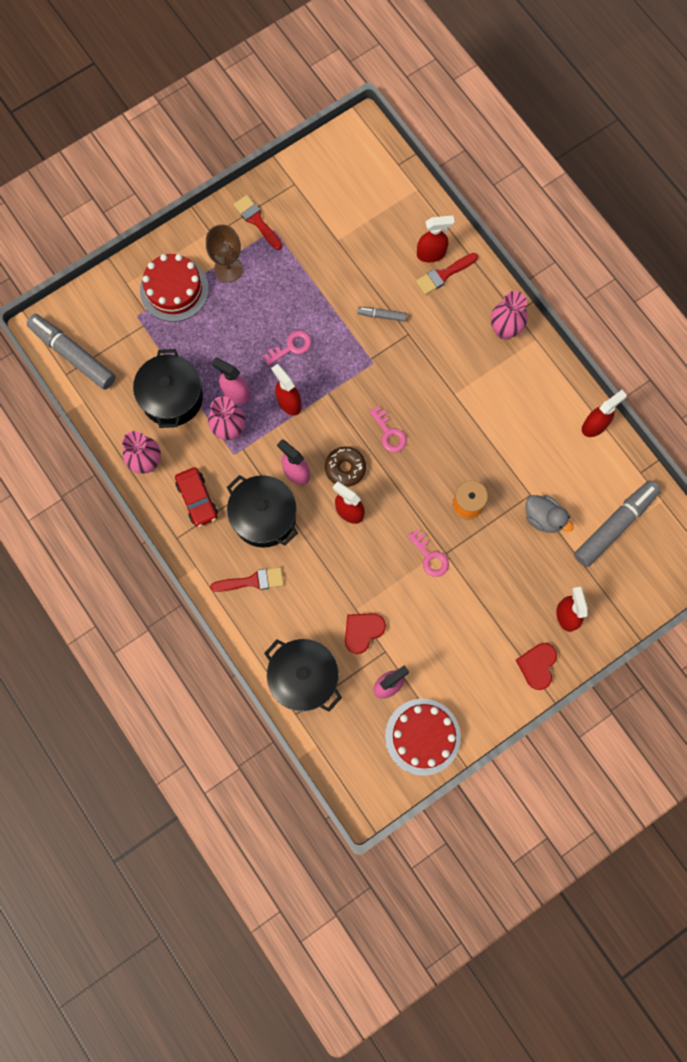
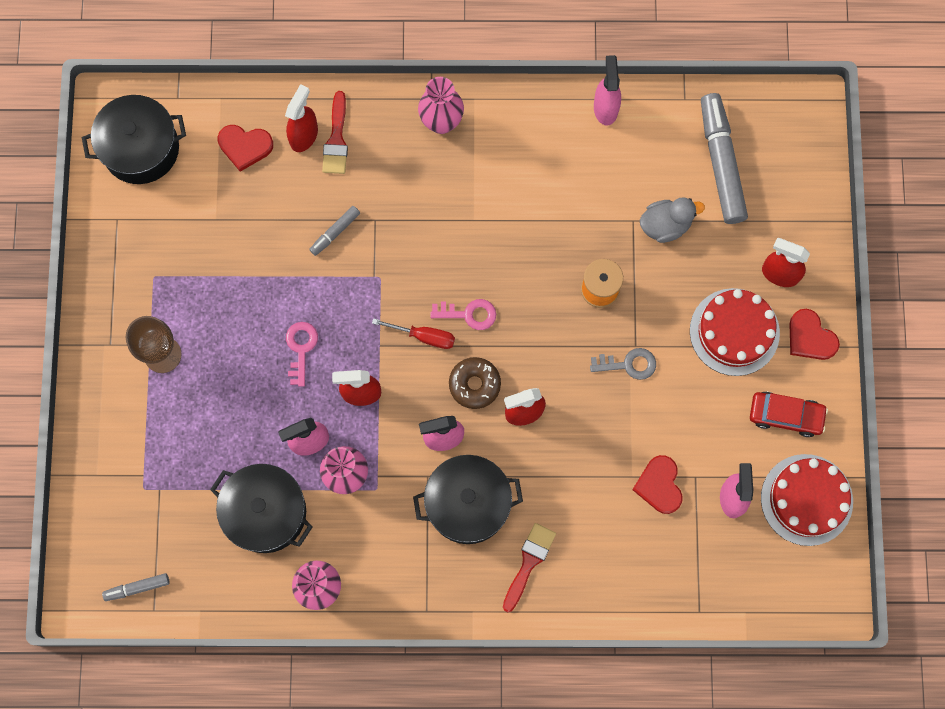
camera: 55 degrees left, 0 degrees up
(73, 355) = (137, 588): grey marker -> grey marker, size x0.47
(174, 289) = (142, 428): red cake -> red cake (734, 332)
(197, 499) = (399, 561): red car -> red car (785, 415)
(256, 221) = (129, 287): red brush -> none
(303, 677) = (667, 578): black pot -> black pot (141, 148)
(354, 416) = (424, 336): none -> red screwdriver
(397, 224) = (245, 146): none -> red heart
(430, 557) = (628, 364): pink key -> grey key
(594, 425) = (605, 108): red spray bottle -> pink spray bottle

